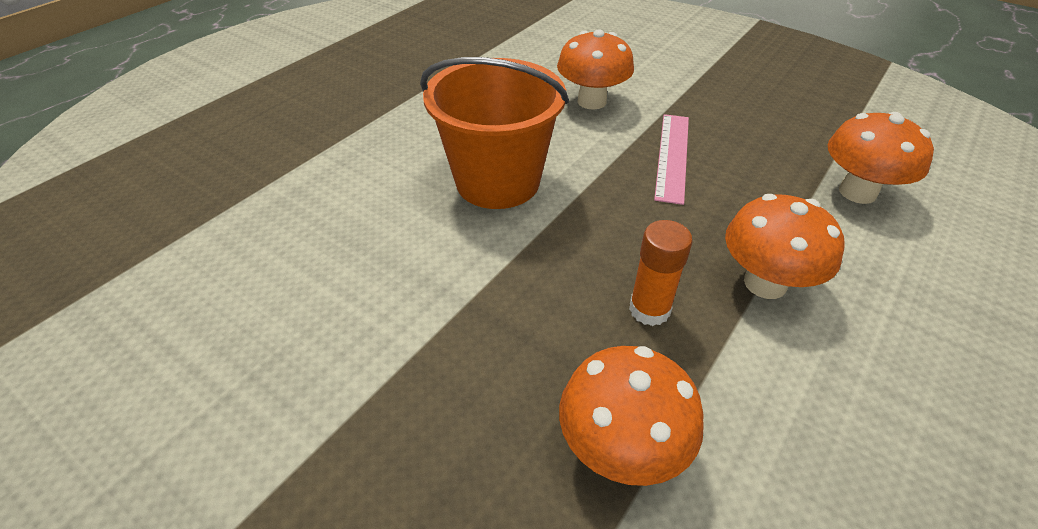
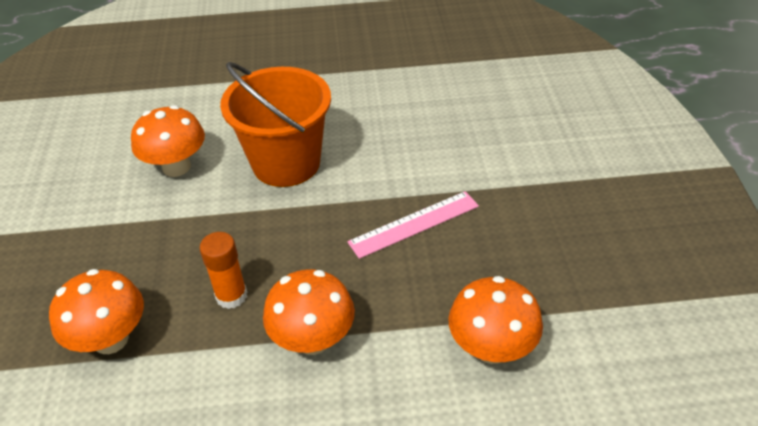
camera: 50 degrees right, 0 degrees up
(591, 101) = (436, 148): orange mushroom -> orange mushroom (176, 167)

